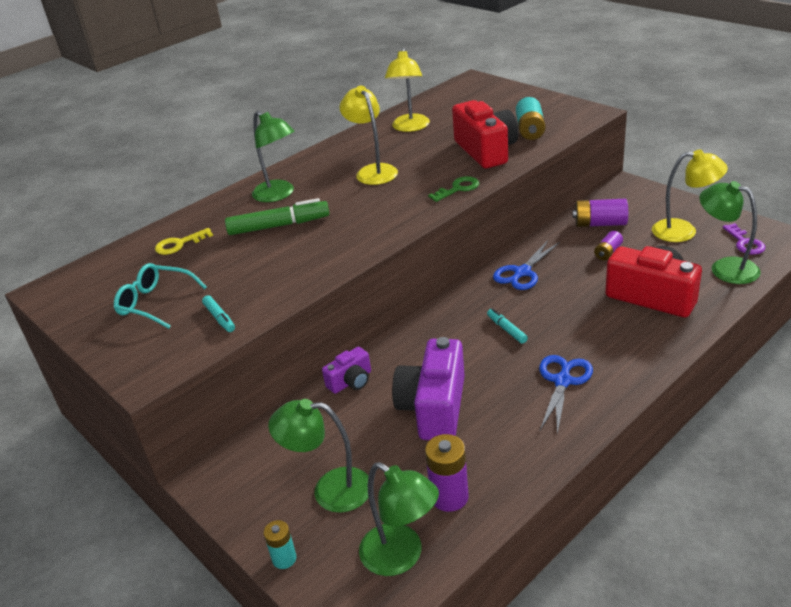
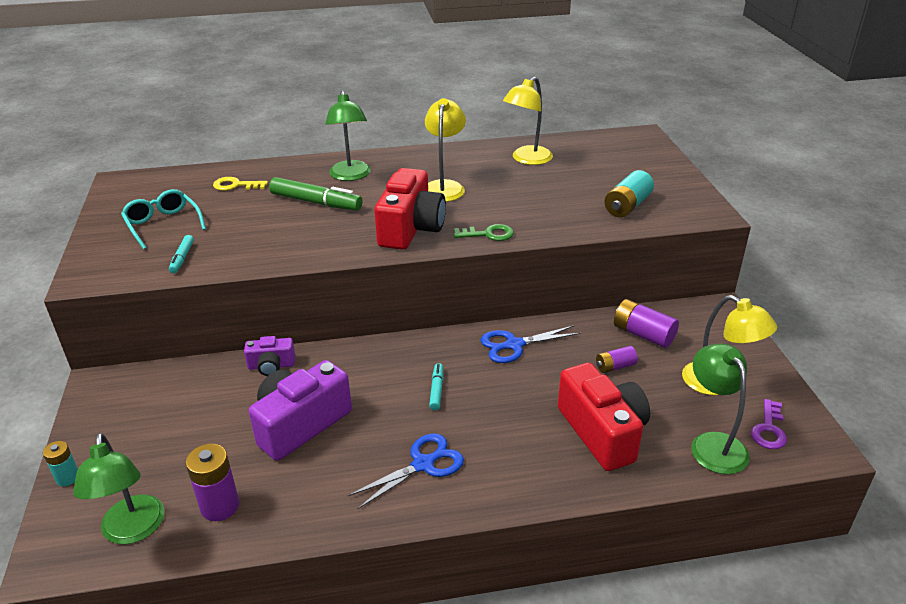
camera: 30 degrees right, 0 degrees up
(330, 490) = (155, 445): green lamp -> none
(486, 151) = (560, 209): red camera -> red camera (411, 229)

